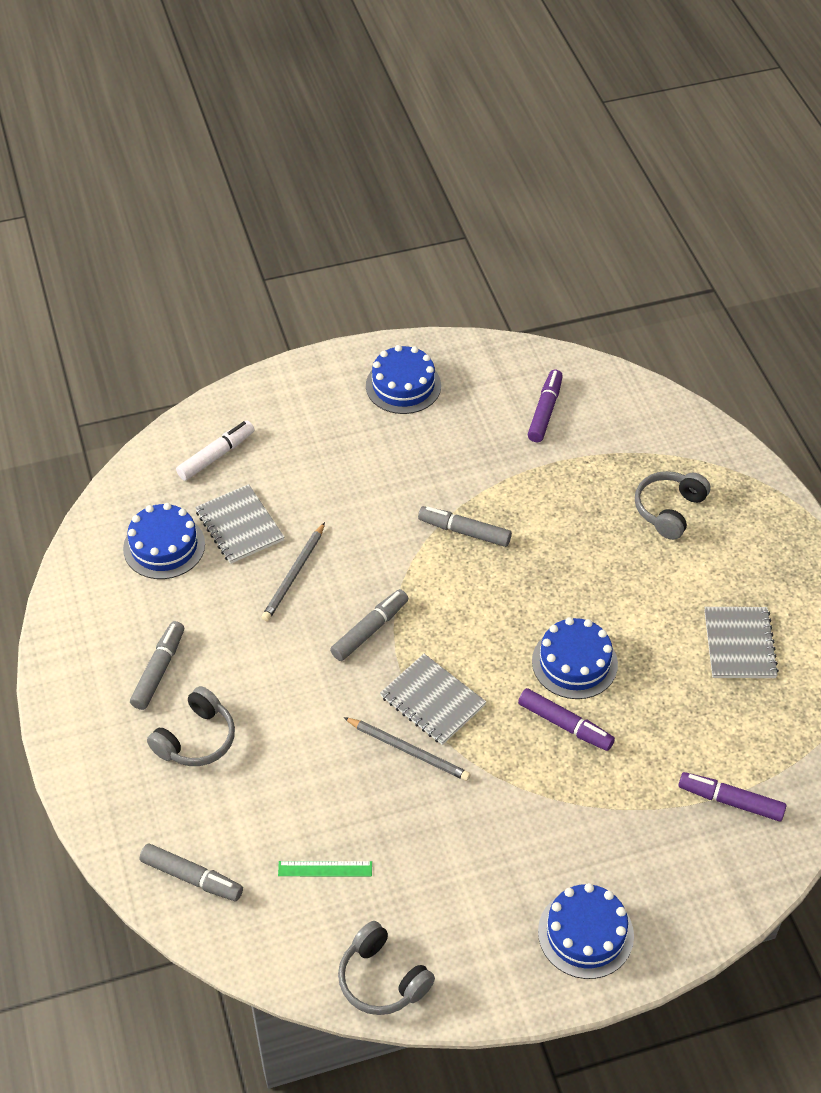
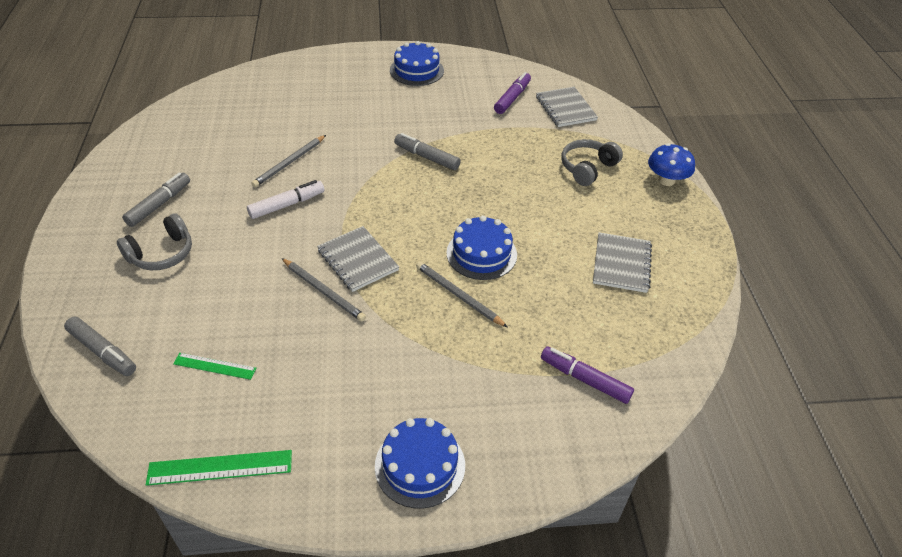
camera: 10 degrees right, 5 degrees down
(164, 546) = (205, 132): blue cake -> none
(216, 456) = (269, 88): white marker -> white marker (287, 205)
(240, 526) = (265, 129): grey notebook -> grey notebook (565, 108)
(370, 630) = (330, 205): grey marker -> none
(382, 979) = (220, 468): grey headphones -> green ruler
(565, 725) = (459, 296): purple marker -> grey pencil
(769, 510) = (666, 180): none -> blue mushroom

